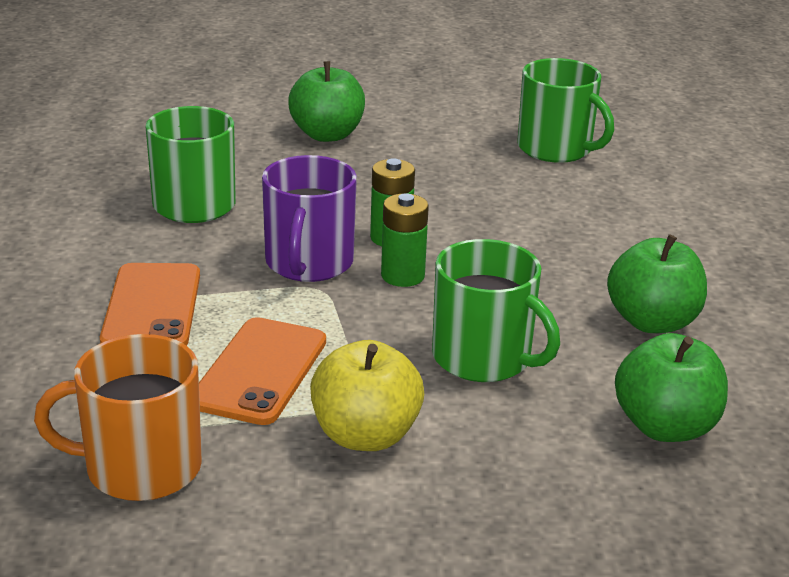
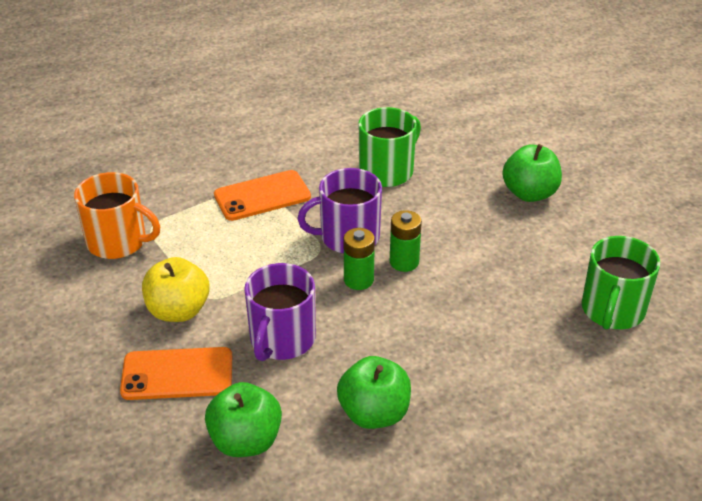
camera: 70 degrees right, 10 degrees up
(140, 468) = (118, 242): orange mug -> orange mug turned 135 degrees clockwise
(260, 371) = (220, 254): orange phone -> orange phone (177, 374)
(484, 358) = (281, 340): green mug -> purple mug

